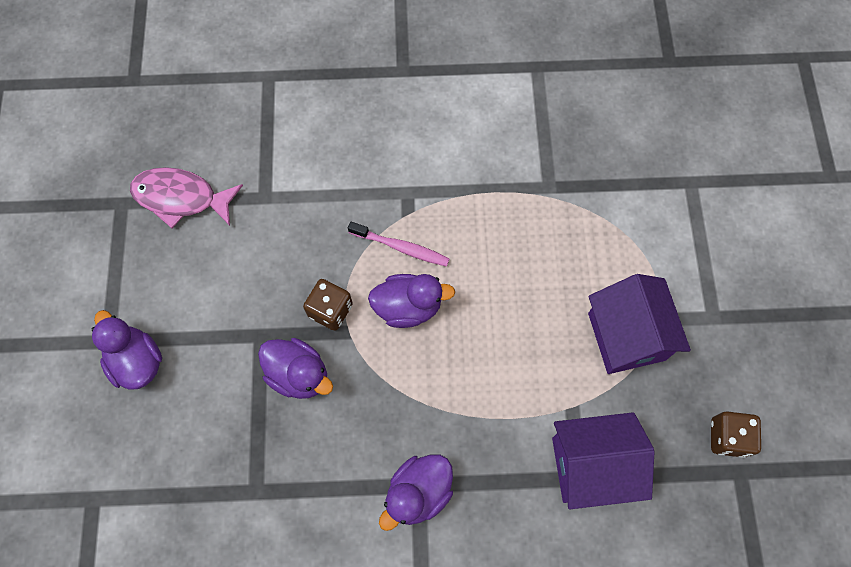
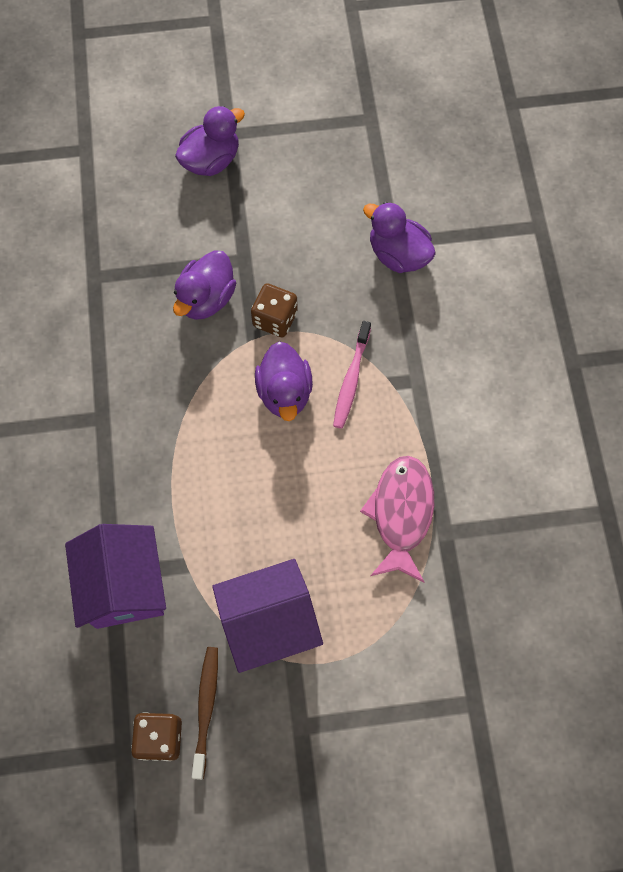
camera: 85 degrees right, 0 degrees up
(181, 198) = (382, 168): pink fish -> pink fish (401, 514)
(418, 493) = (94, 418): purple duck -> purple duck (398, 255)
(701, 395) = (206, 708): none -> brown toothbrush

